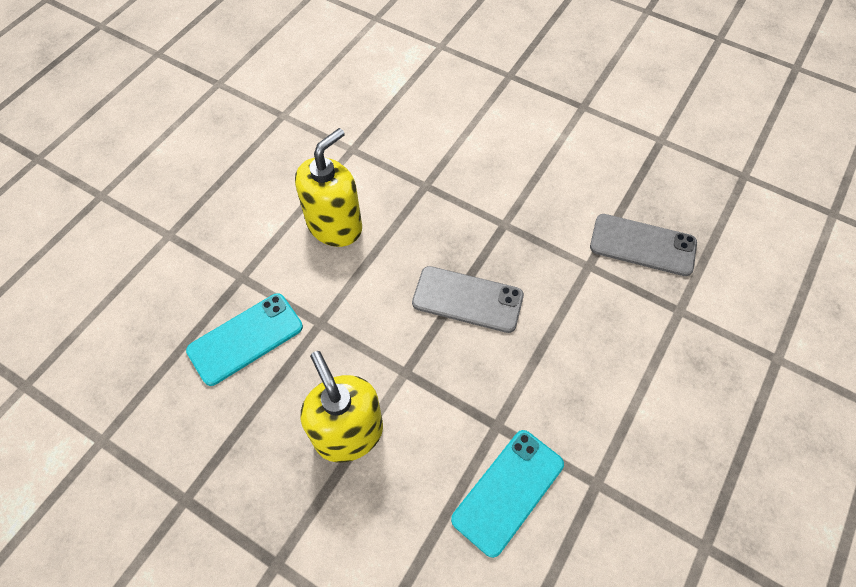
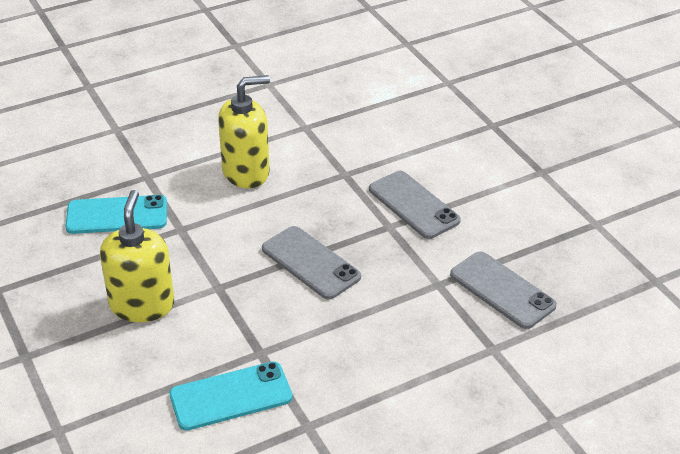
camera: 30 degrees right, 20 degrees down
(508, 191) = (413, 205): none -> grey phone

